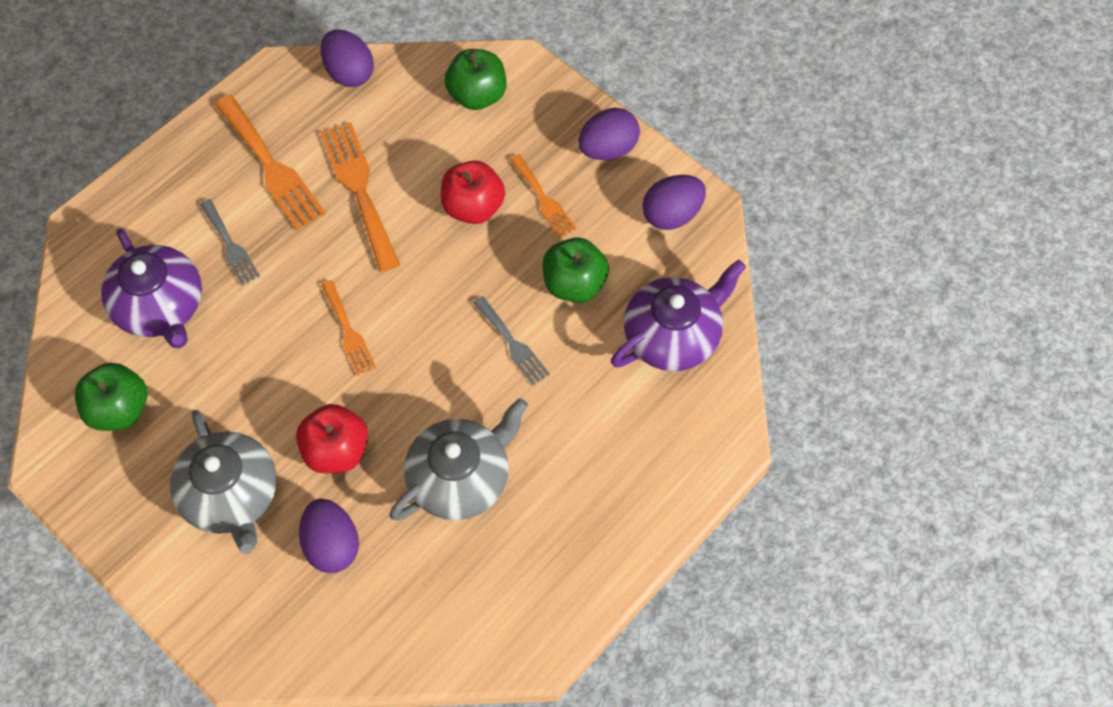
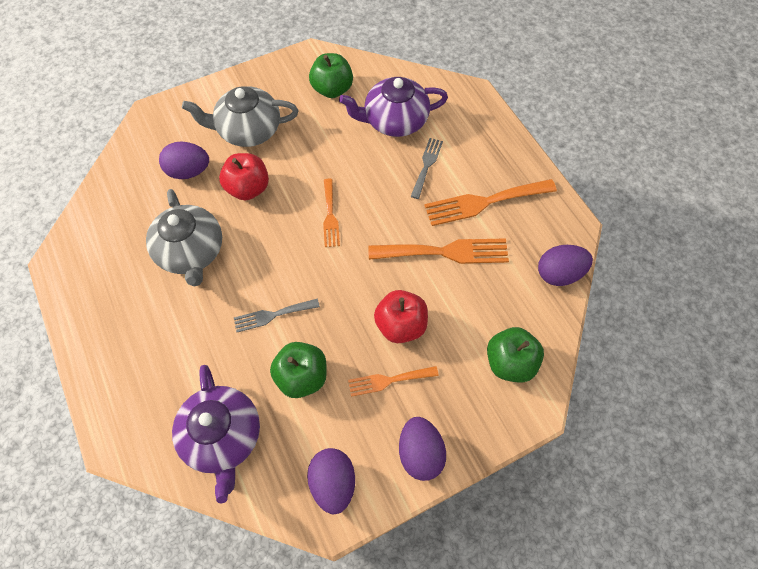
camera: 110 degrees right, 0 degrees up
(230, 245) = (426, 165): grey fork -> grey fork turned 120 degrees clockwise
(348, 332) = (330, 216): orange fork -> orange fork turned 90 degrees counterclockwise

